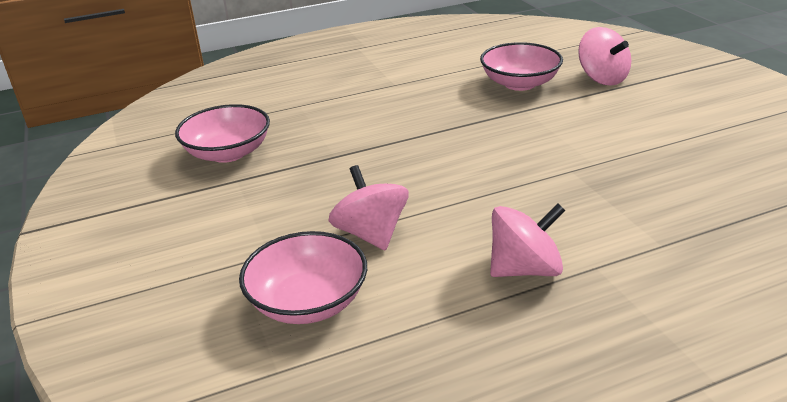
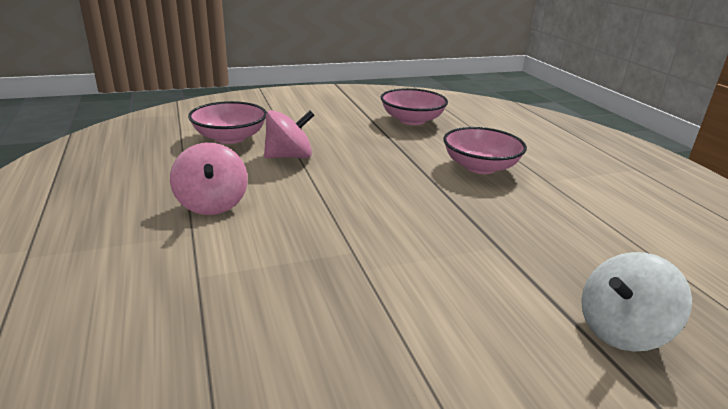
camera: 90 degrees right, 5 degrees down
(519, 83) = (575, 253): pink bowl -> pink bowl (480, 167)
(602, 78) = (622, 330): pink spinning top -> white spinning top

